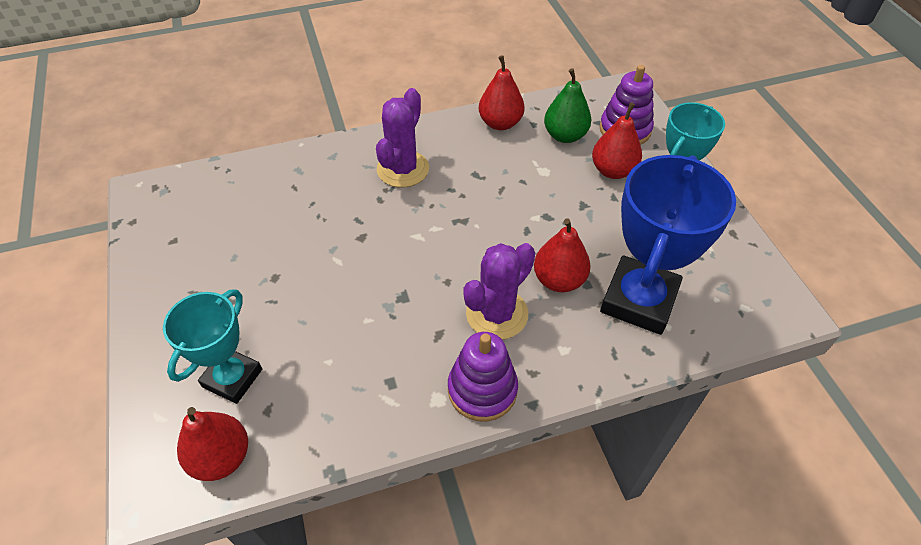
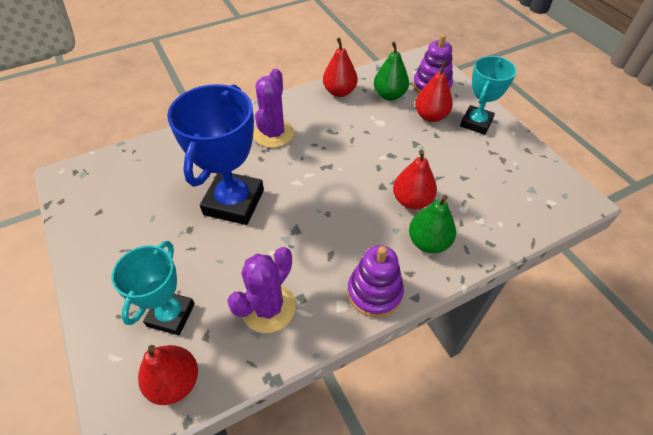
camera: 10 degrees left, 0 degrees up
(497, 314) = (371, 232): purple cactus -> purple cactus (268, 308)
(566, 337) = (428, 242): none -> green pear
(638, 300) = (474, 207): blue trophy -> blue trophy (234, 202)

